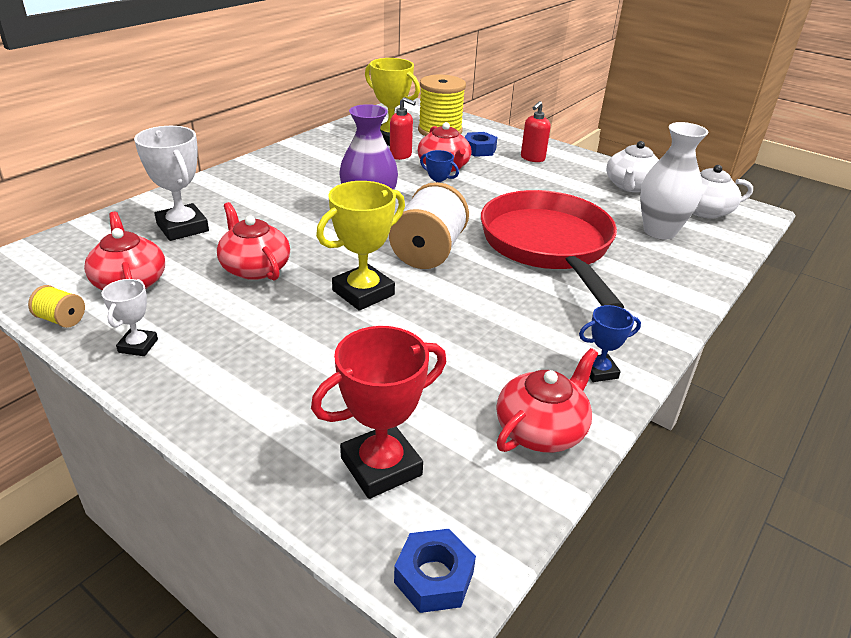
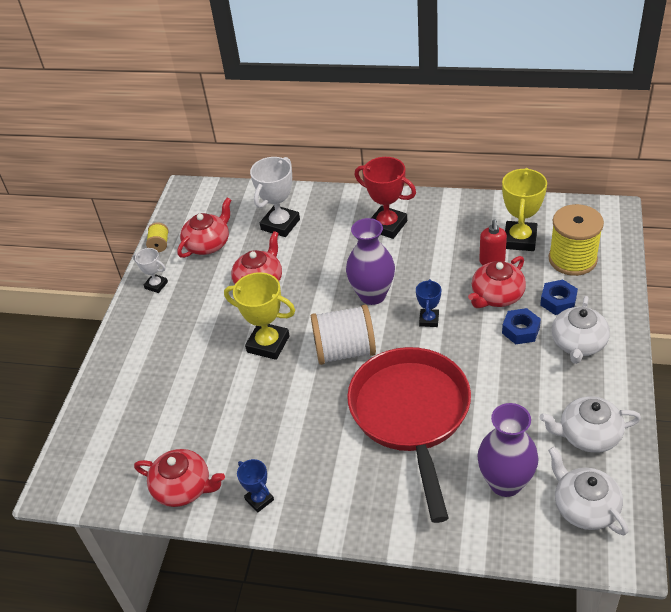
camera: 70 degrees right, 10 degrees up
(138, 346) = (156, 285): white trophy -> white trophy turned 45 degrees clockwise
(381, 466) = (118, 429): red trophy -> red trophy (387, 225)
(434, 577) = (58, 482): blue nut -> blue nut (520, 330)
(532, 158) = (578, 343): red soap dispenser -> white teapot
(548, 246) = (411, 415): red pan -> red pan turned 60 degrees counterclockwise
(659, 231) = (505, 483): white vase -> purple vase

